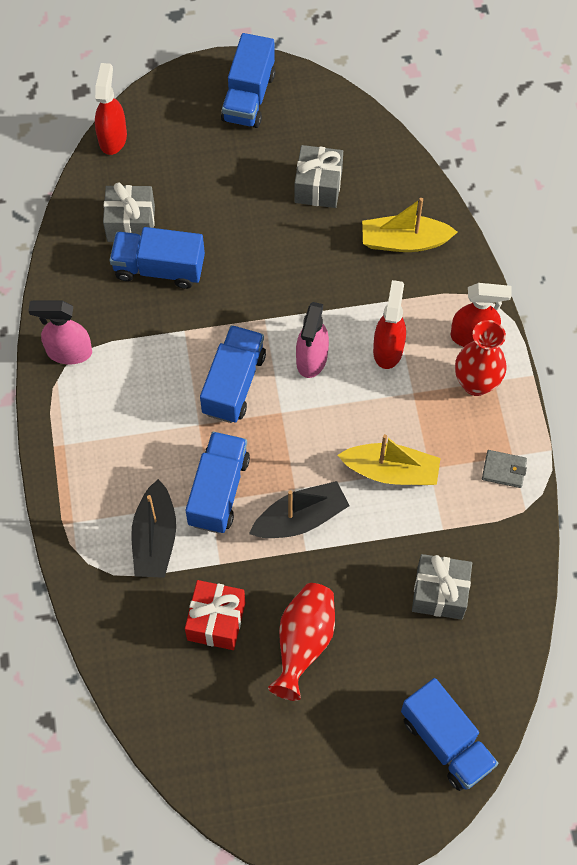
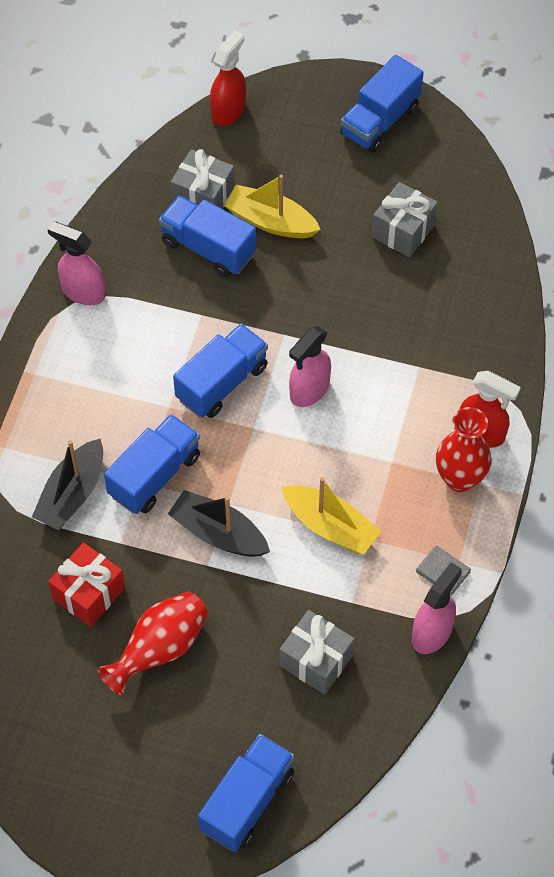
camera: 25 degrees right, 5 degrees down
(300, 518) = (218, 533): black boat -> black boat turned 150 degrees counterclockwise
(388, 349) = (389, 411): red spray bottle -> none
(404, 241) = (461, 315): yellow boat -> yellow boat (270, 221)
(446, 742) = (247, 801): blue truck -> blue truck turned 135 degrees counterclockwise
(522, 526) = (432, 632): none -> pink spray bottle

